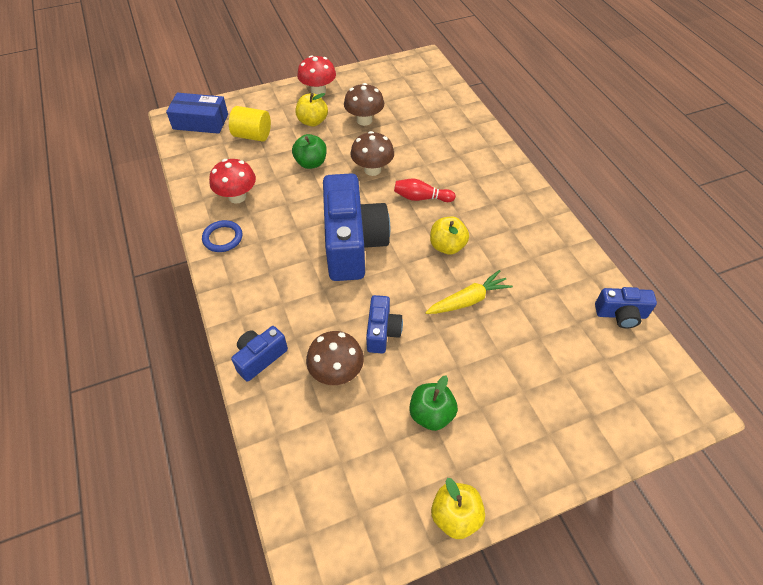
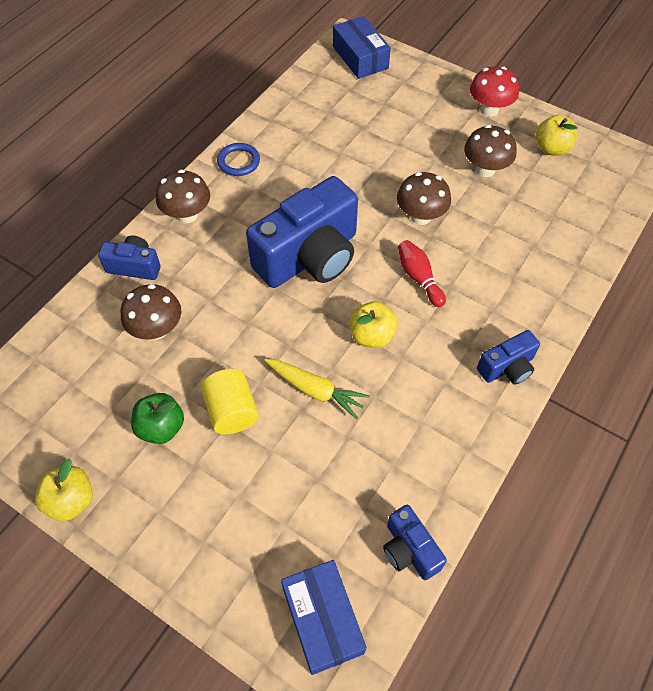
camera: 55 degrees right, 5 degrees up
(237, 197) = (293, 140): red mushroom -> none
(242, 296) = (187, 215): none -> brown mushroom
(252, 135) = (378, 102): yellow cylinder -> yellow cylinder (232, 411)
(311, 163) = (384, 165): green apple -> none
(312, 121) = (441, 132): yellow apple -> yellow apple (551, 148)
(382, 332) = (224, 339): blue camera -> blue camera (507, 367)
(647, 389) = (322, 620): none -> blue box

